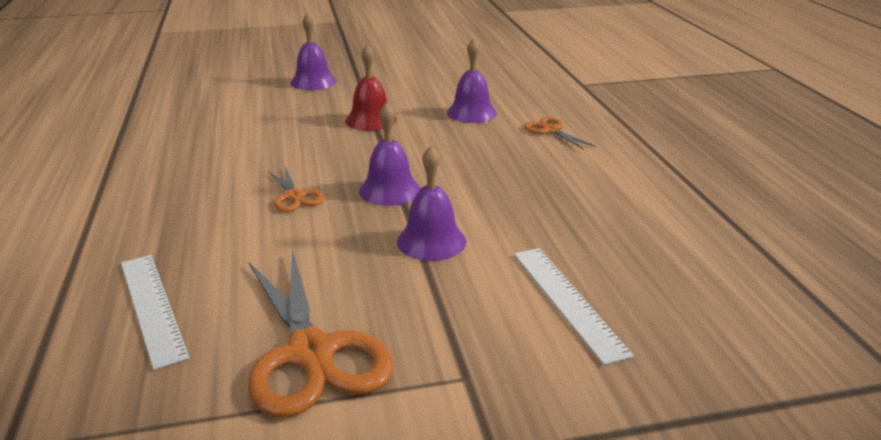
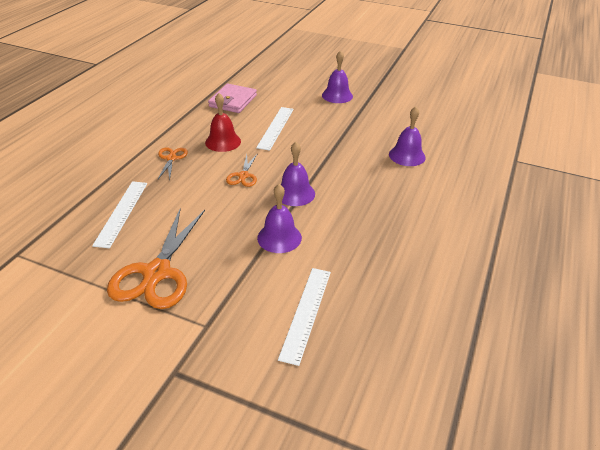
camera: 35 degrees right, 10 degrees up
(171, 124) = (233, 101): none -> pink wallet
(273, 134) = (275, 128): none -> white ruler
(371, 120) = (339, 138): red bell -> red bell (223, 142)
(551, 130) = (443, 190): orange scissors -> orange scissors (171, 158)

